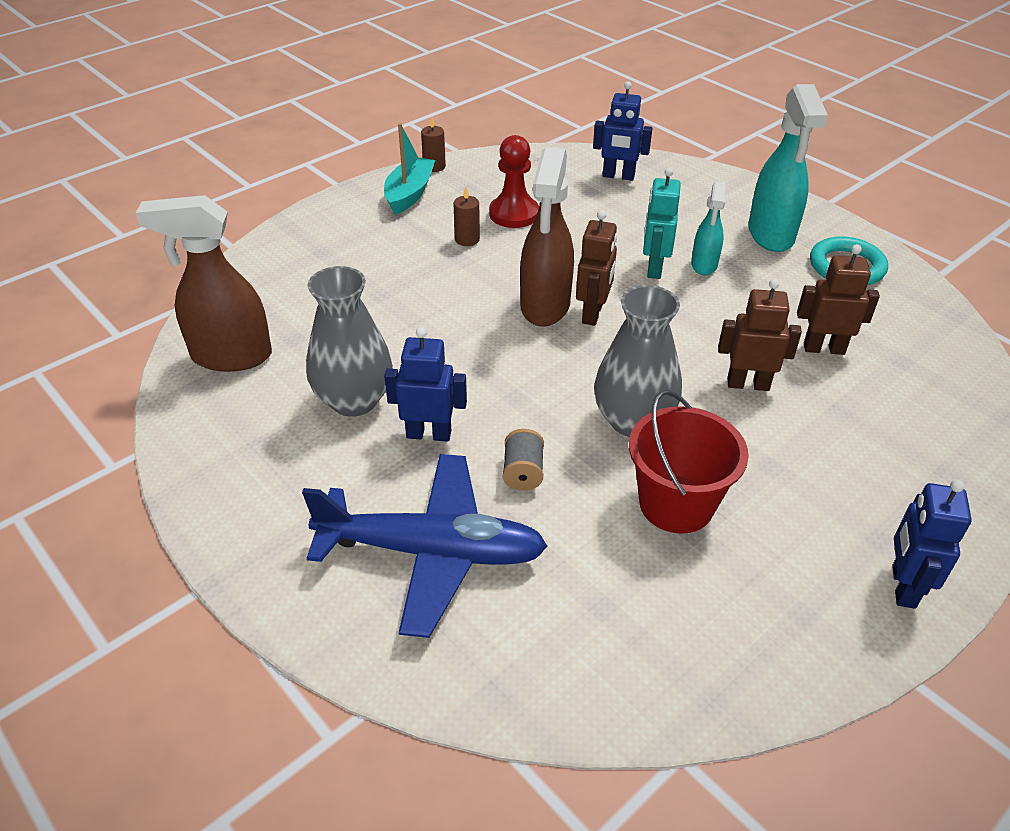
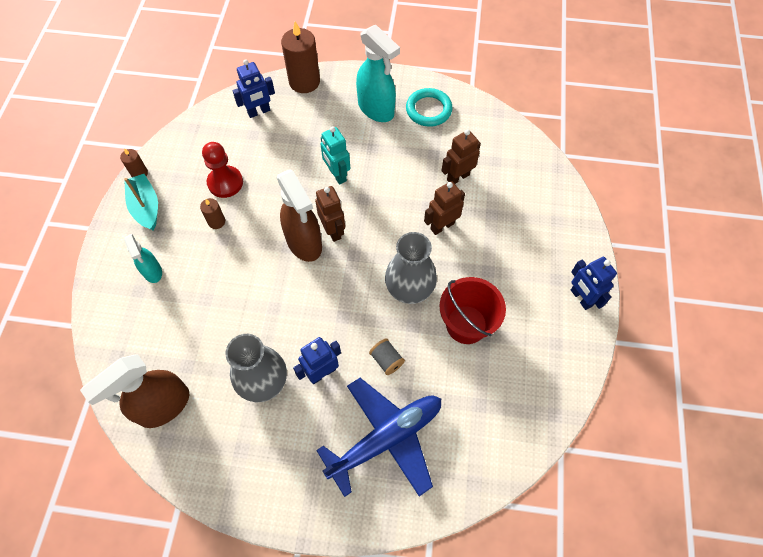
camera: 40 degrees left, 20 degrees up
(701, 175) = (304, 82): none -> brown candle
(704, 265) = (360, 155): turquoise spray bottle -> turquoise spray bottle (152, 272)

